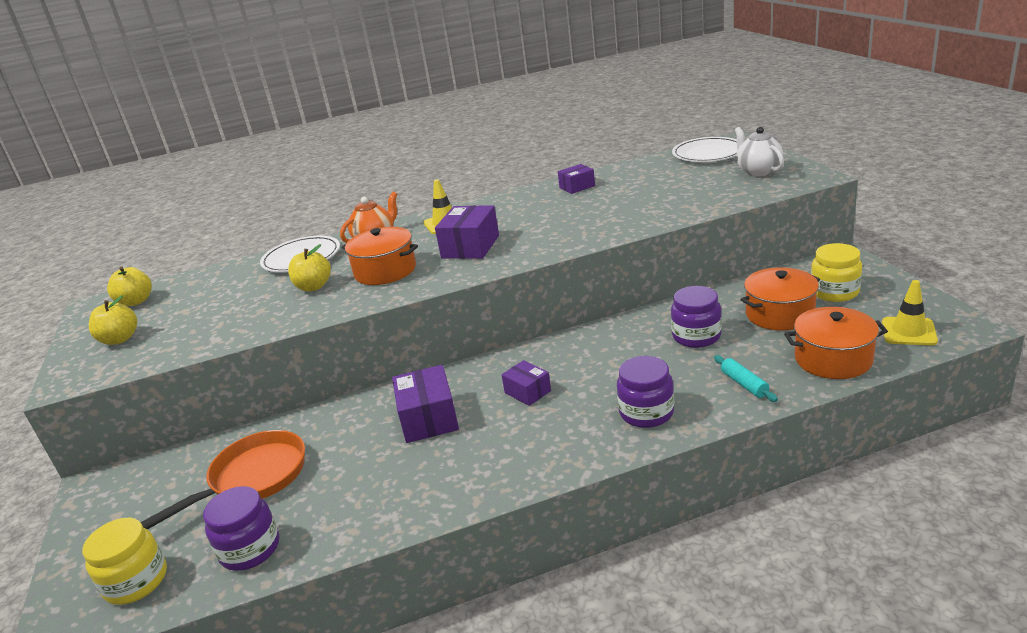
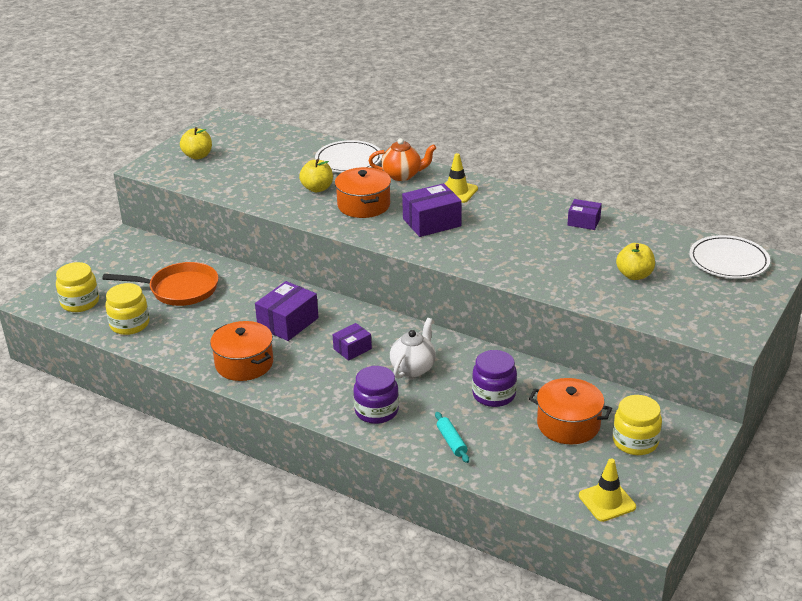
camera: 45 degrees right, 5 degrees up
(136, 301) = (239, 132): yellow apple -> yellow apple (634, 275)
(250, 549) = (129, 324): purple jar -> yellow jar
(527, 392) = (352, 349): purple box -> purple box turned 45 degrees clockwise
(744, 384) = (451, 442): turquoise rolling pin -> turquoise rolling pin turned 45 degrees counterclockwise
(758, 171) = (713, 303): white teapot -> white teapot (413, 368)
(833, 359) = (526, 474): orange pot -> orange pot (244, 364)

